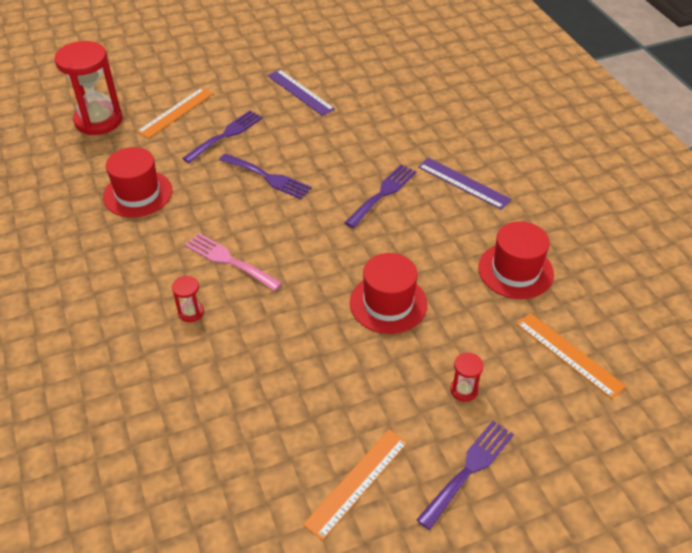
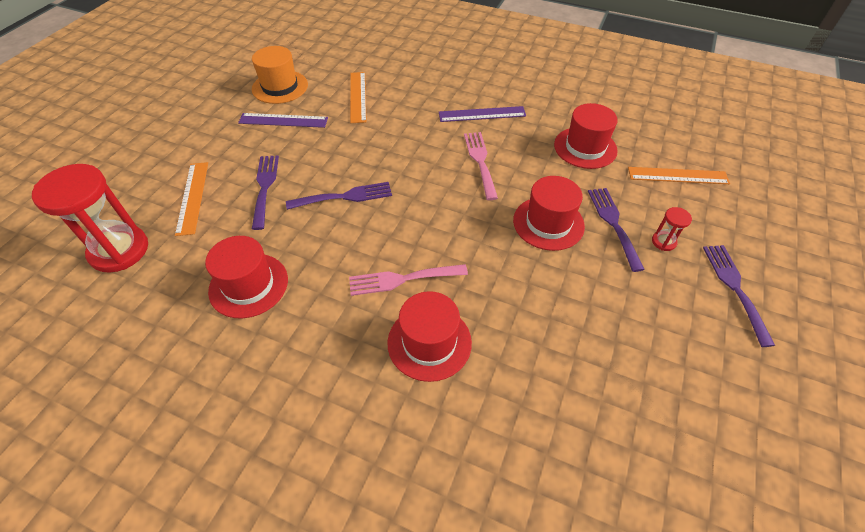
camera: 45 degrees left, 5 degrees up
(191, 312) = (429, 342): red hourglass -> red hat
(331, 63) = (280, 87): none -> orange hat
(357, 482) = (699, 357): orange ruler -> orange ruler (357, 96)
(383, 193) = (442, 154): purple fork -> purple fork (613, 224)
(404, 220) = (480, 161): none -> pink fork

